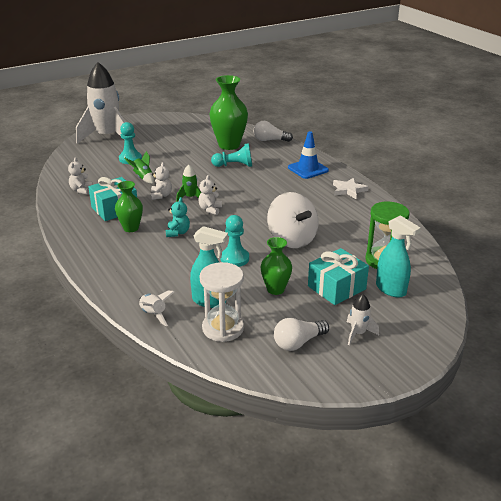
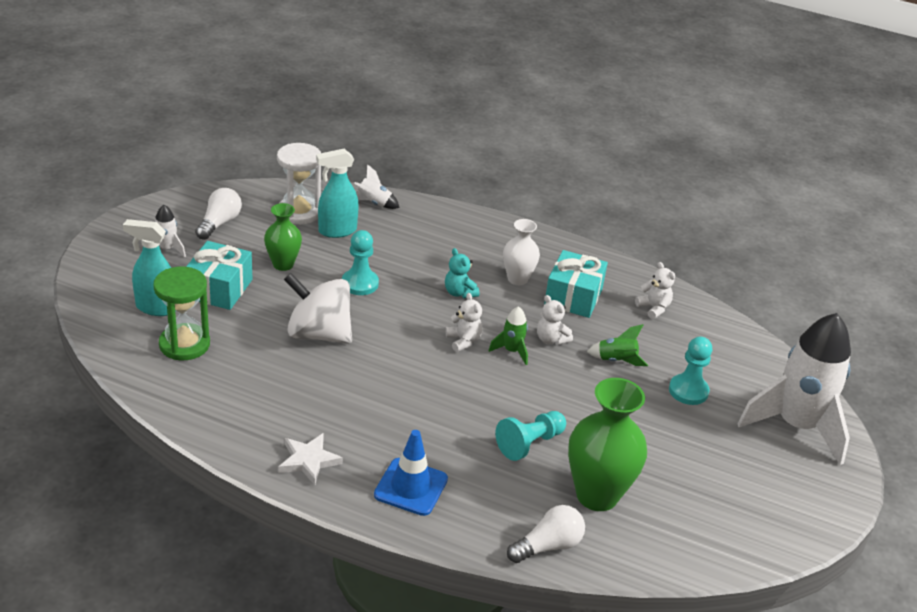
camera: 140 degrees right, 5 degrees up
(131, 228) = (517, 279): green vase -> white vase

